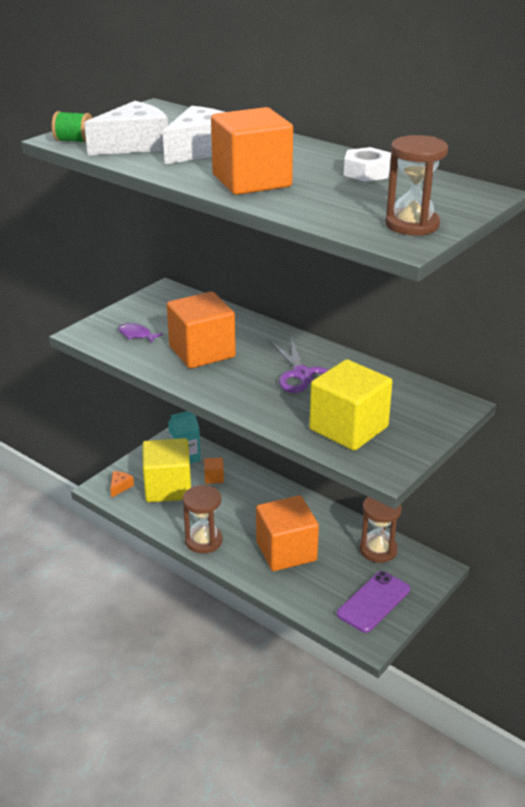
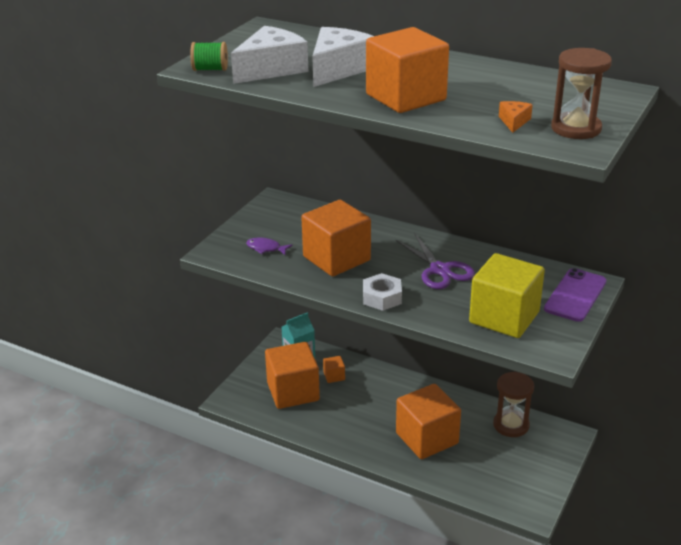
camera: 10 degrees left, 0 degrees up
(120, 487) = (246, 397): orange cheese -> orange cheese (514, 122)
(168, 487) = (293, 392): yellow cube -> orange cube
(203, 541) = (345, 439): brown hourglass -> none
(366, 172) = (504, 79): white nut -> white nut (382, 297)
(373, 601) = (523, 475): purple phone -> purple phone (575, 295)

